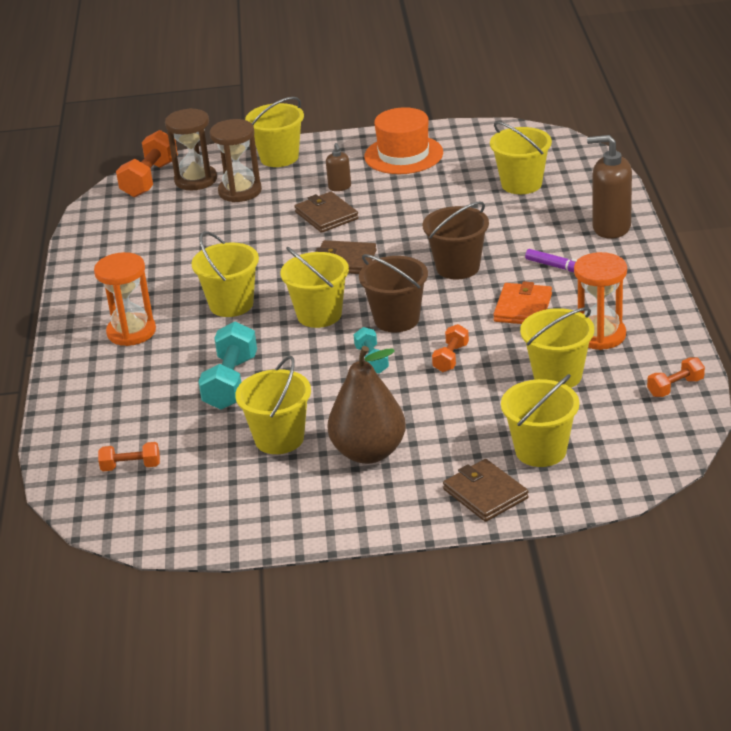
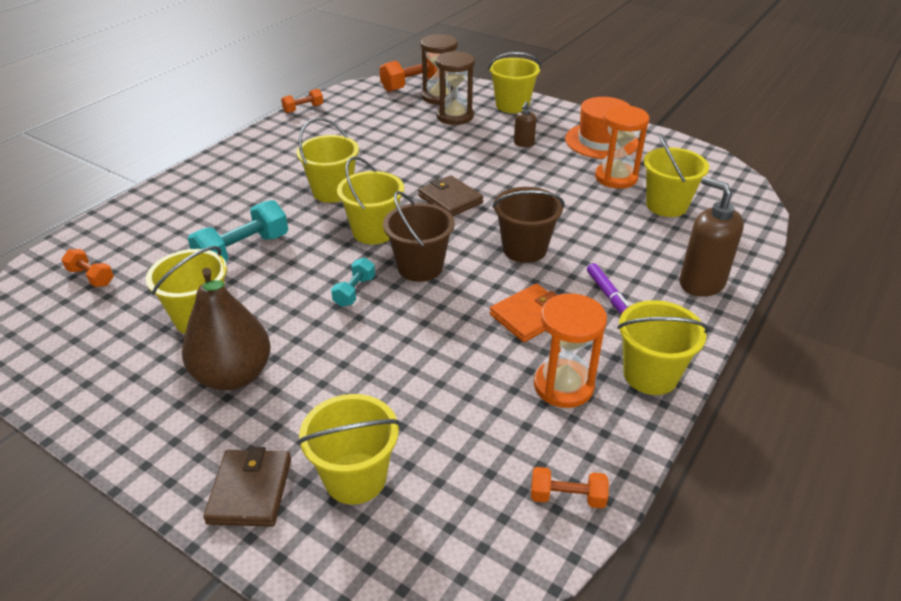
camera: 35 degrees right, 5 degrees up
(131, 332) = (249, 178): orange hourglass -> orange hourglass (616, 177)
(326, 215) = (486, 159): brown wallet -> none
(451, 358) = (412, 327): orange dumbbell -> orange dumbbell (303, 109)
(557, 376) = (473, 404): yellow bucket -> yellow bucket (650, 375)

